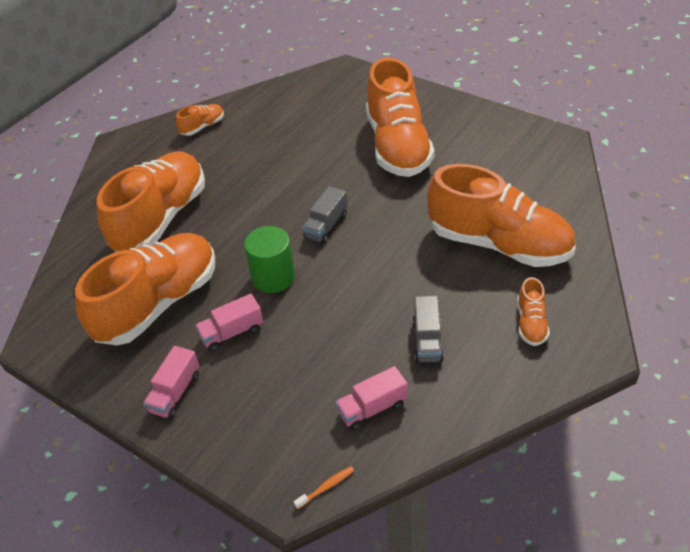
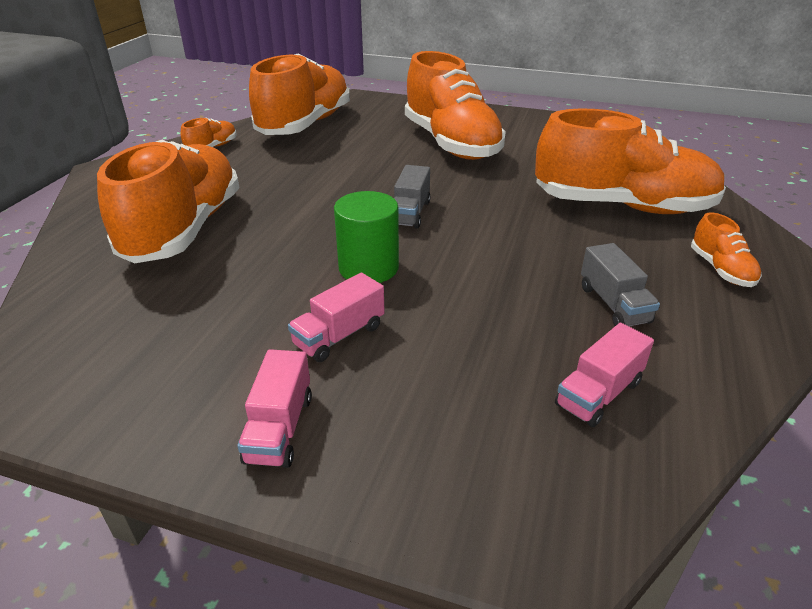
camera: 20 degrees left, 10 degrees down
(158, 303) = (210, 318): orange shoe -> orange shoe (305, 125)
(326, 487) = (606, 521): orange toothbrush -> none

